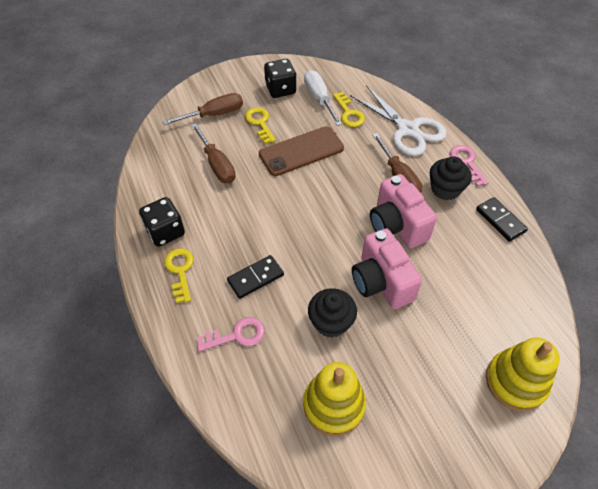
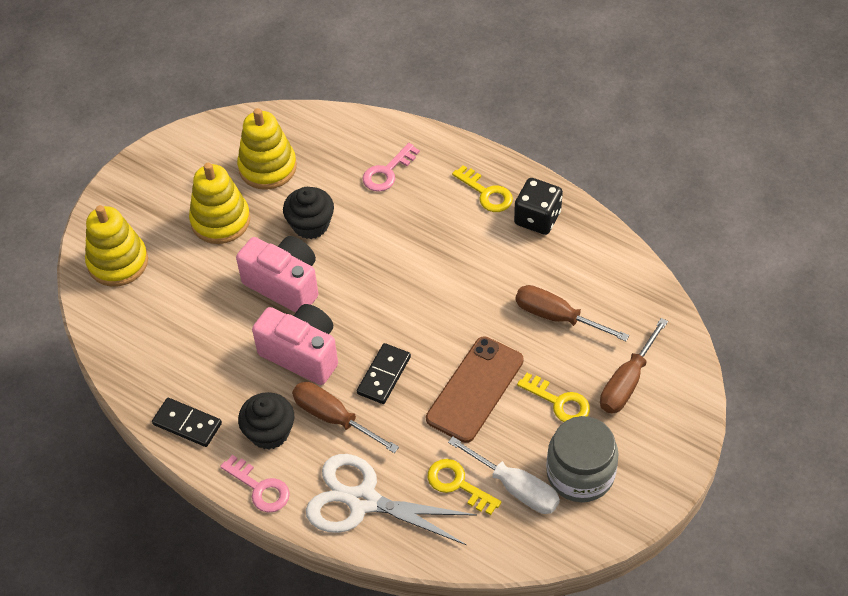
camera: 150 degrees right, 0 degrees up
(255, 278) = (410, 224): black domino -> black domino (384, 375)
(280, 89) = (580, 473): black dice -> grey jar
(405, 371) = (220, 220): none -> yellow stacking toy

